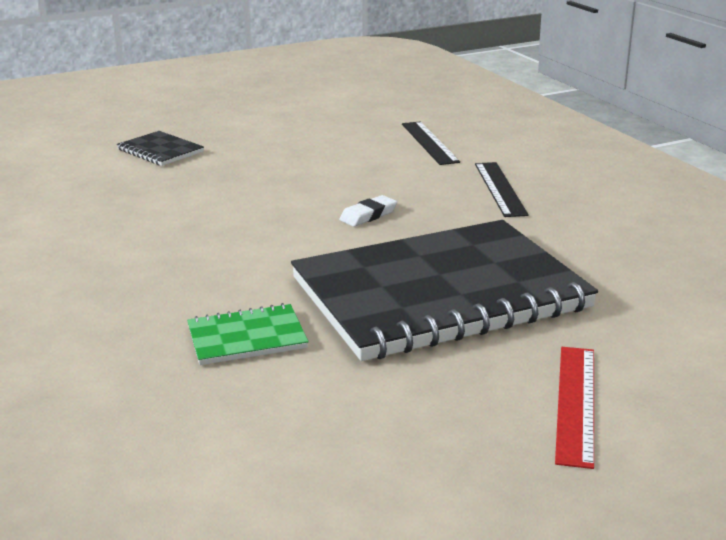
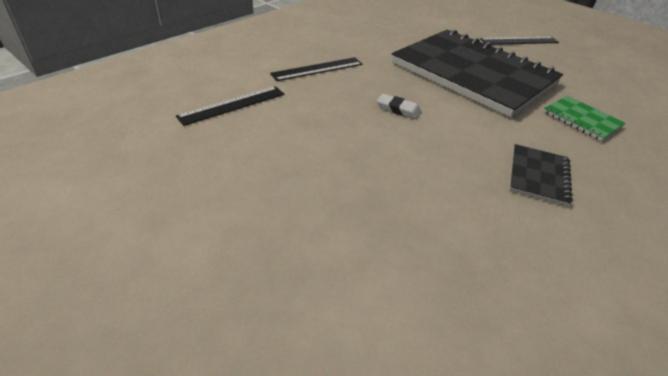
camera: 115 degrees left, 15 degrees up
(160, 151) = (334, 293): black notebook -> black notebook (538, 176)
(575, 403) = (519, 41): red ruler -> black ruler

